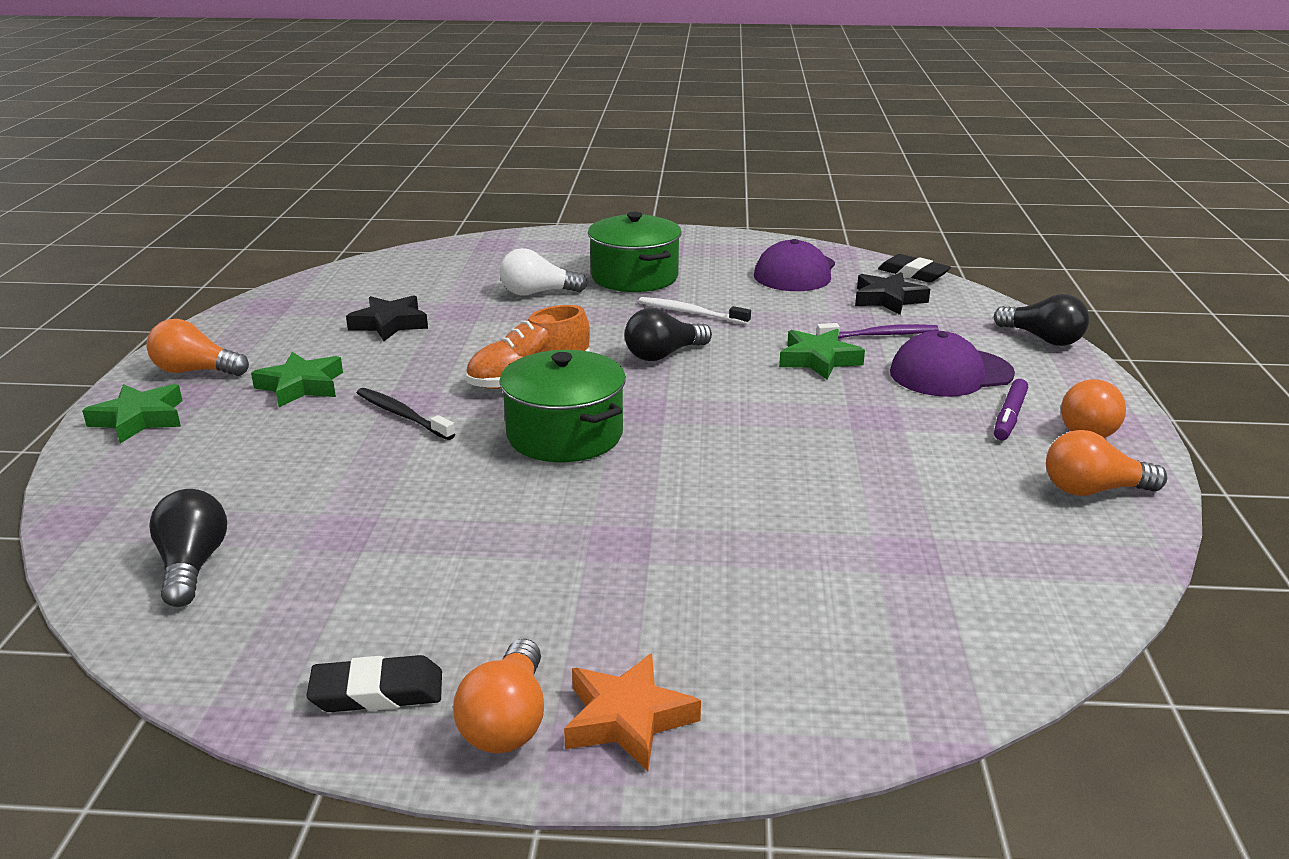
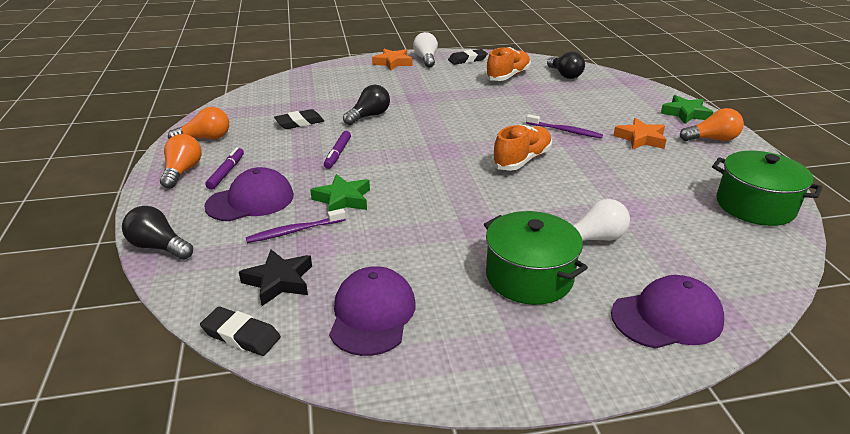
camera: 165 degrees right, 5 degrees up
(301, 386) = (640, 139): green star -> orange star
(340, 585) = (508, 76): none -> orange shoe
(389, 324) = (660, 188): black star -> none
(403, 415) = (564, 131): black toothbrush -> purple toothbrush
(507, 721) = (426, 59): orange light bulb -> white light bulb
(541, 247) = (667, 317): none -> purple cap
(565, 435) = (473, 132): green pot -> green pot (755, 206)
(663, 355) = (451, 189): black light bulb -> black light bulb (369, 116)
(691, 313) = (451, 234): white toothbrush -> none
(824, 425) = (338, 154): none -> purple marker
(906, 503) = (299, 123): none -> black eraser

